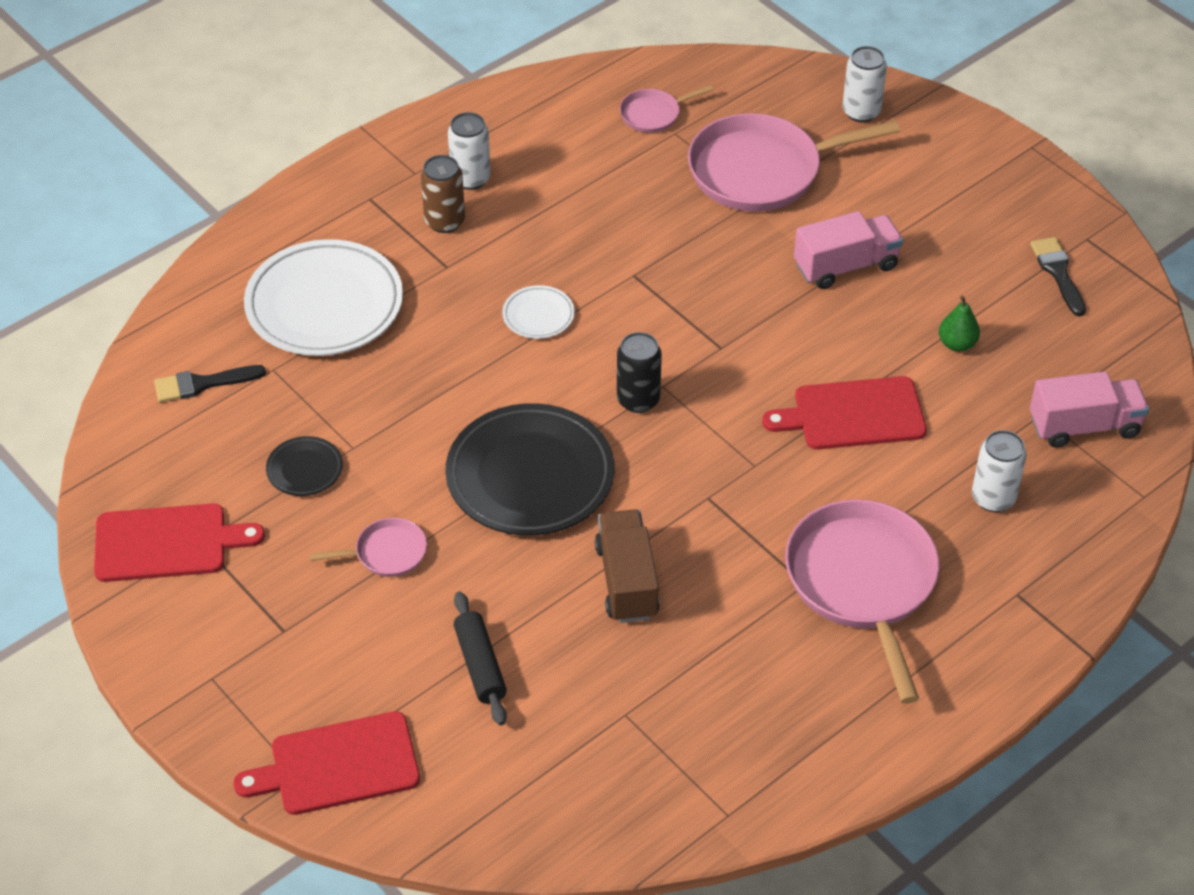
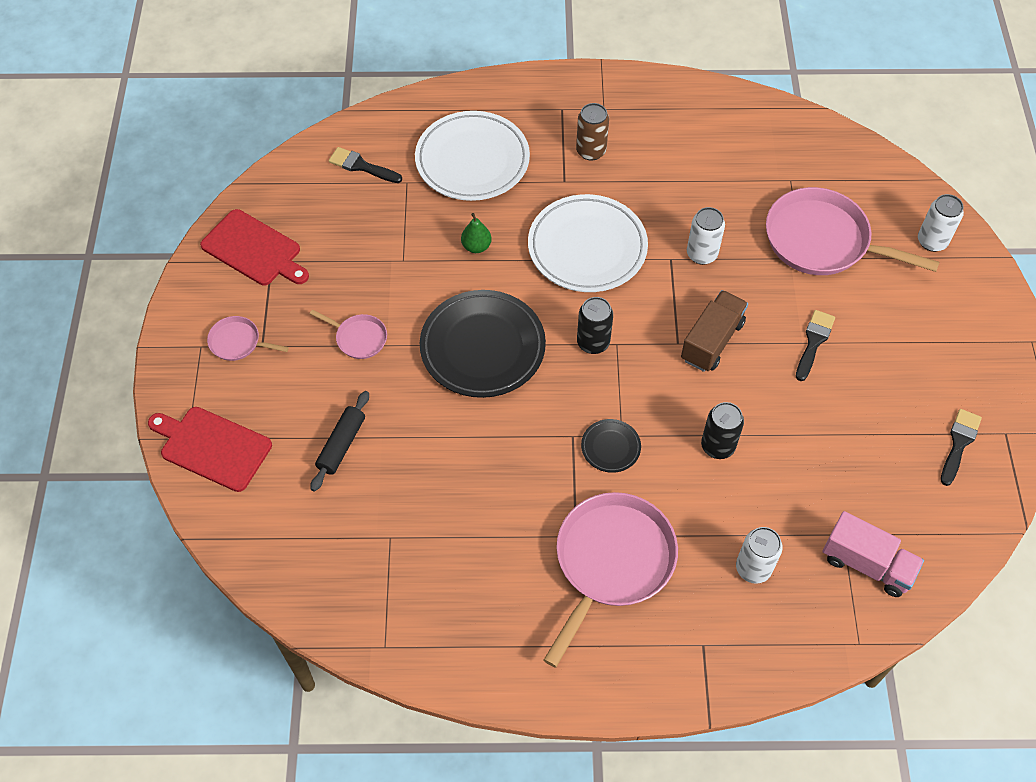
camera: 40 degrees right, 10 degrees up
(304, 469) = (365, 255): black plate -> black plate (610, 447)
(470, 179) = (633, 133): white can -> white can (701, 254)
(538, 315) = (587, 247): white plate -> white plate, size x2.19
(626, 581) = (472, 454): brown truck -> brown truck (712, 341)
(653, 114) = (789, 159): pink pan -> pink pan (238, 342)
(846, 266) = (814, 342): pink truck -> black brush
(853, 415) = (717, 446): red cutting board -> black can
(957, 344) = (836, 445): green pear -> green pear (476, 246)

